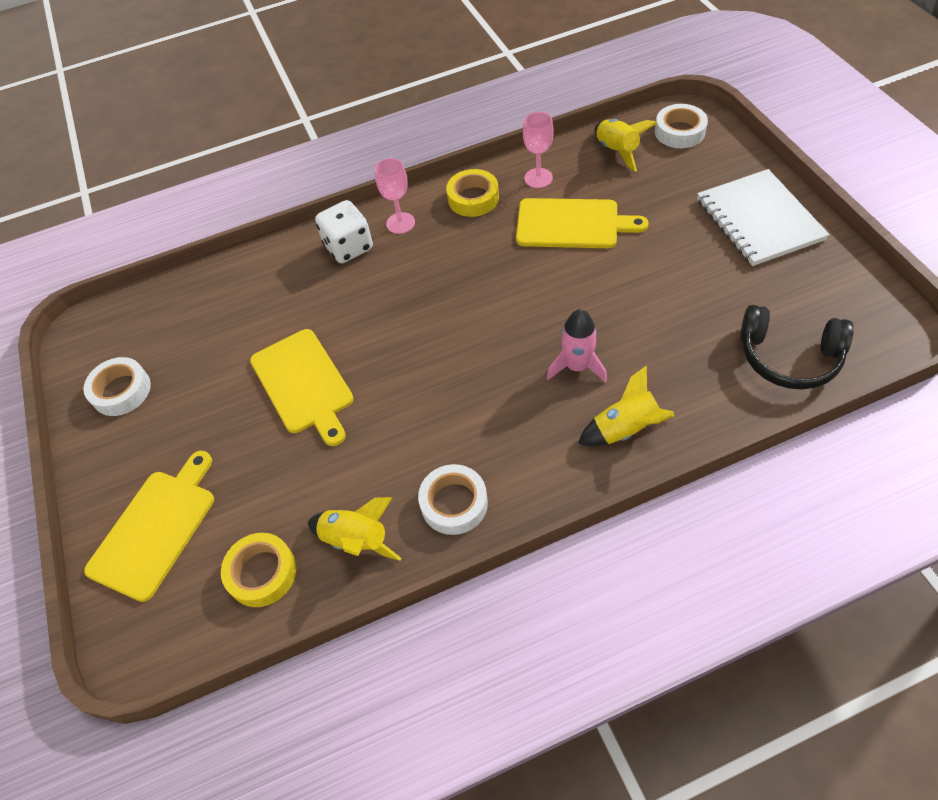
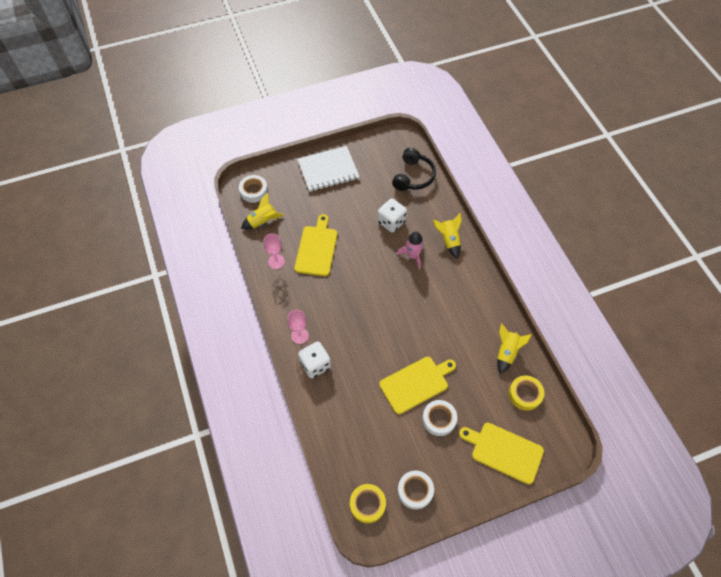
camera: 95 degrees left, 5 degrees up
(454, 503) = (487, 311): white tape -> white tape (439, 419)
(473, 198) = (286, 296): yellow tape -> yellow tape (367, 504)
(654, 326) = (391, 222): none -> white dice

